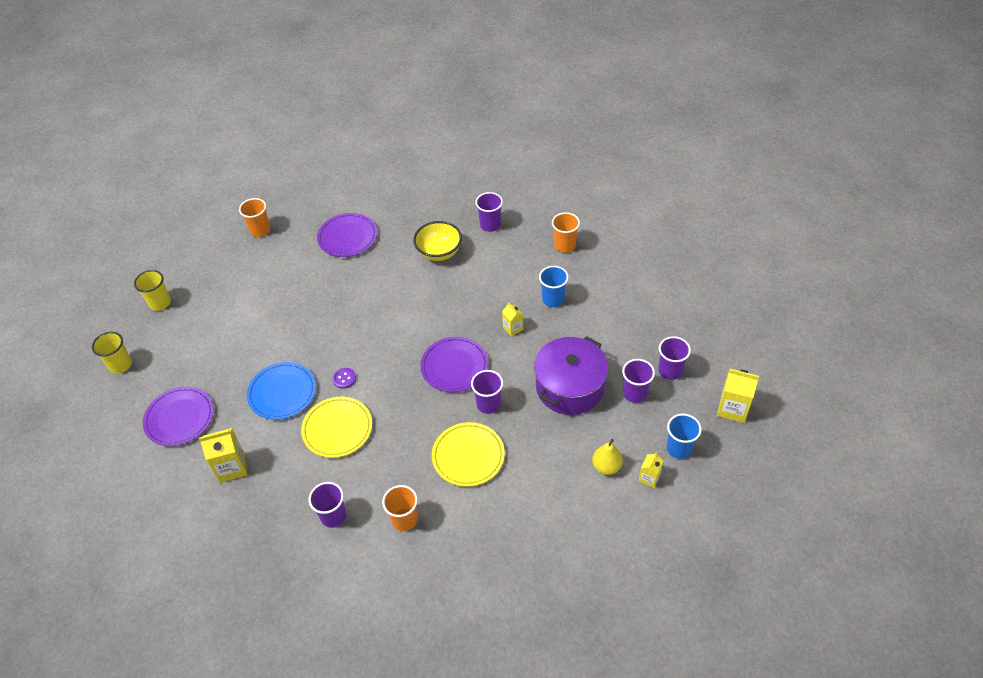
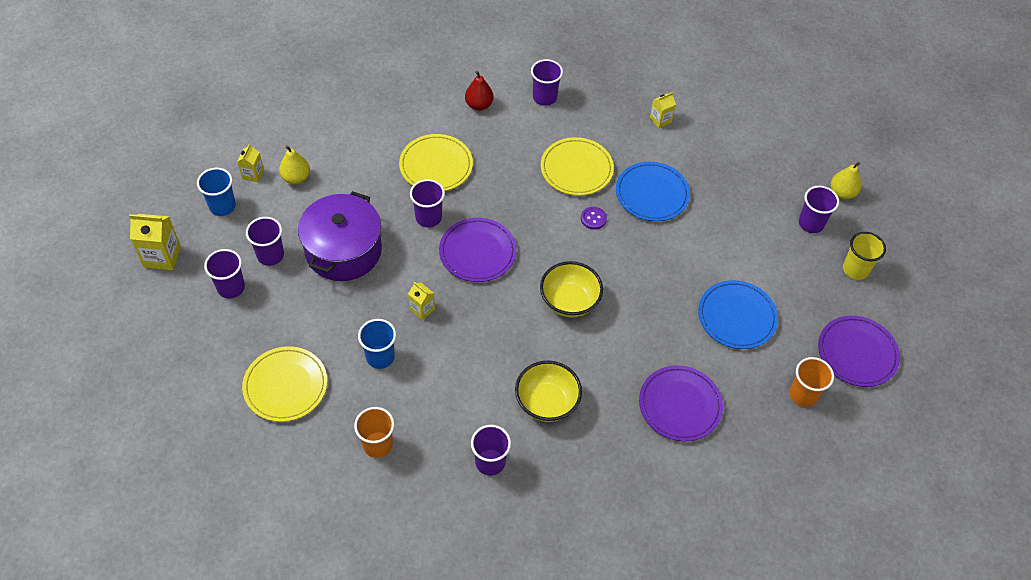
camera: 160 degrees right, 5 degrees up
(120, 365) = (842, 193): yellow cup -> yellow pear
(166, 344) = (811, 223): none -> purple cup
(179, 418) = (740, 153): purple plate -> purple plate (857, 353)
(232, 467) = (660, 120): yellow carton -> yellow carton, size x0.59
(273, 285) = (737, 316): none -> blue plate
(394, 315) = (569, 301): none -> yellow bowl
(404, 519) = (479, 105): orange cup -> red pear
(627, 291) = (285, 386): none -> yellow plate

